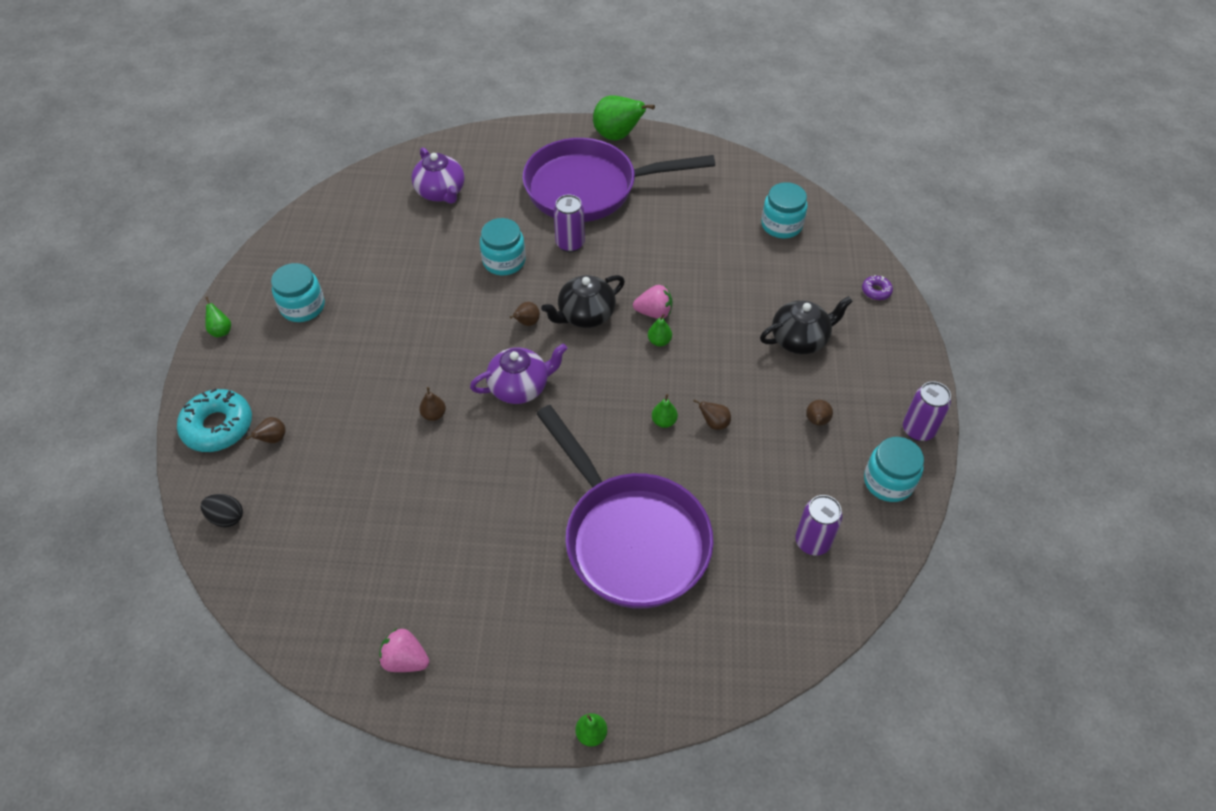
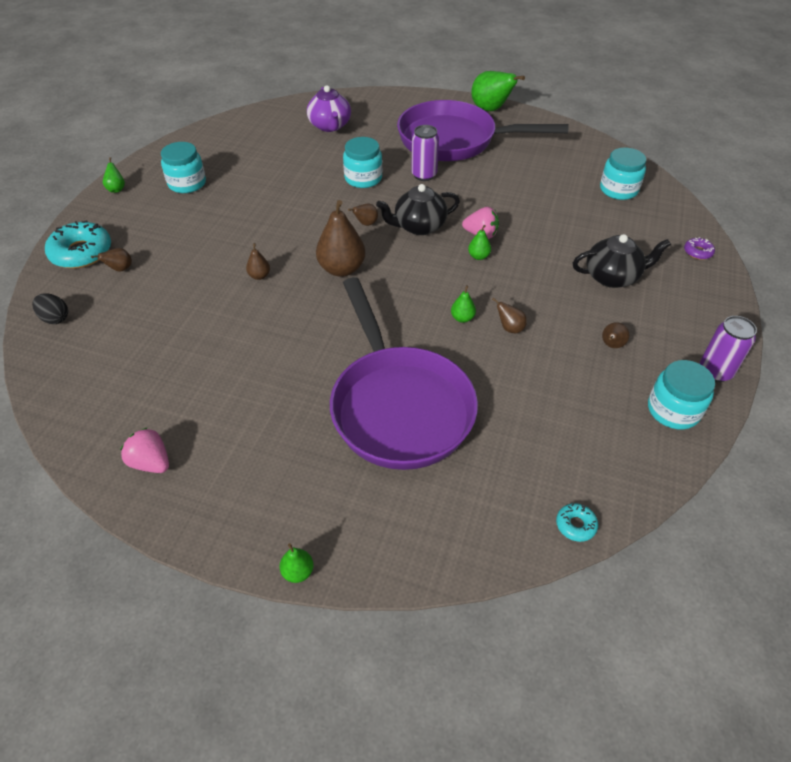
camera: 15 degrees right, 5 degrees down
(520, 387) = (342, 269): purple teapot -> brown pear
(812, 542) = (579, 447): purple can -> none
(827, 622) = (575, 525): none -> turquoise donut

